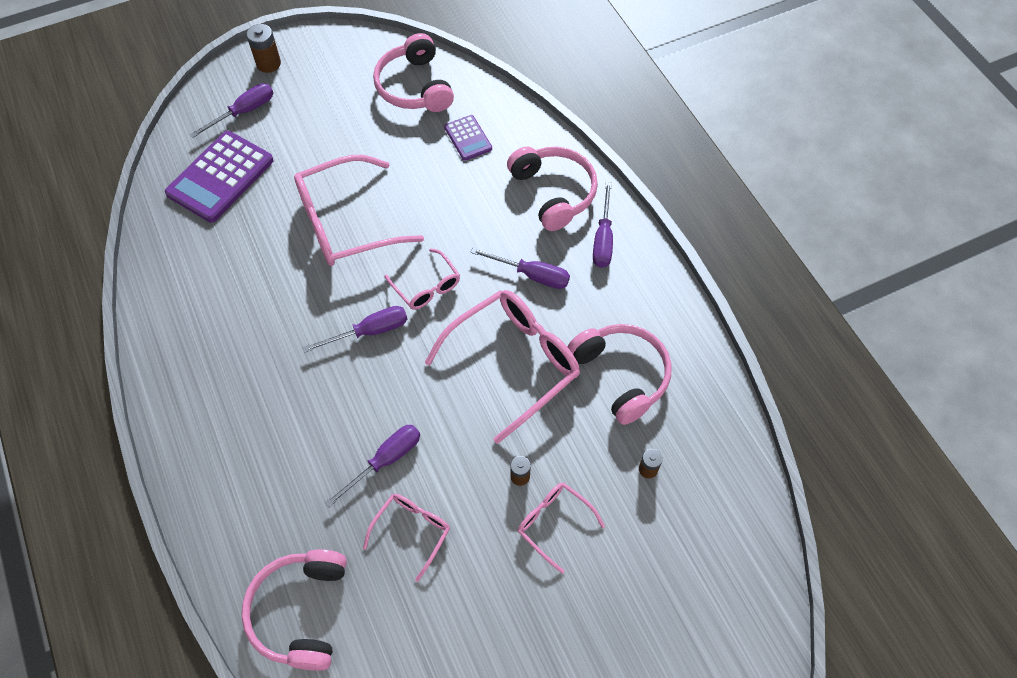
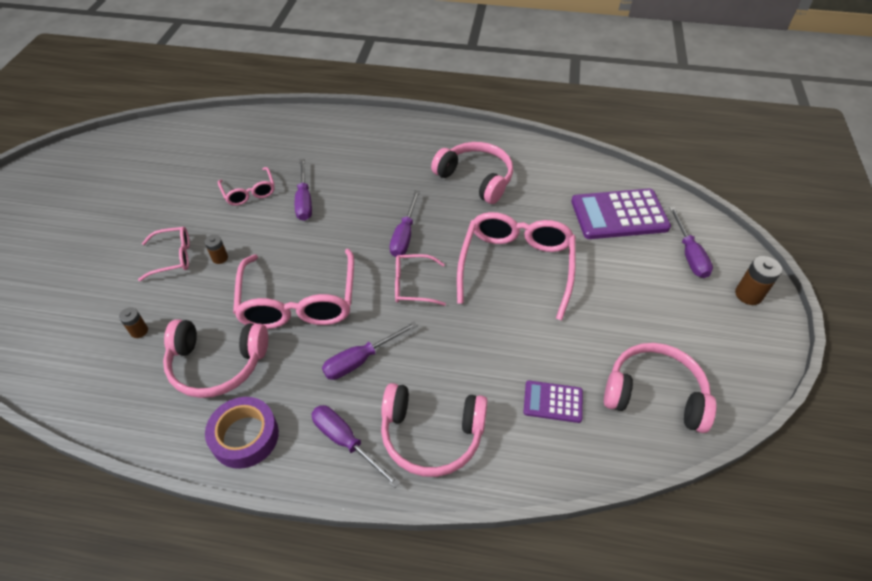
camera: 125 degrees right, 10 degrees down
(220, 177) = (619, 215): purple calculator -> purple calculator turned 75 degrees counterclockwise
(301, 612) = (261, 134): pink headphones -> pink headphones (475, 179)
(655, 304) = (245, 436): none -> purple tape

